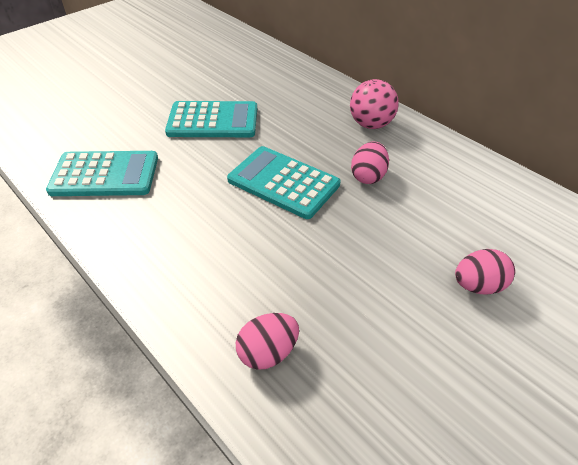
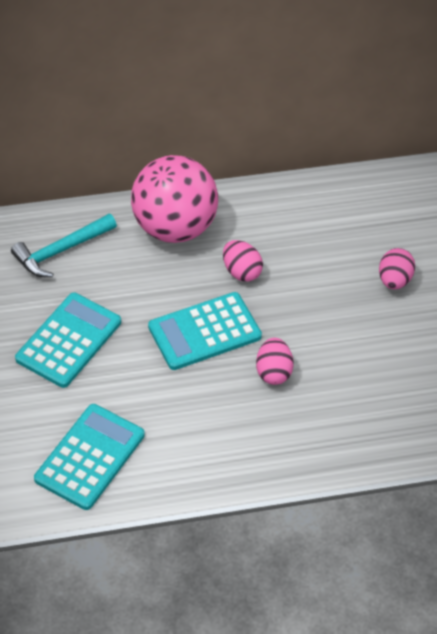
camera: 60 degrees left, 5 degrees up
(268, 352) = (367, 425): pink egg -> pink egg (273, 372)
(291, 86) = (61, 251): none -> turquoise hammer
(371, 124) = (174, 227): pink ball -> pink ball, size x1.69

